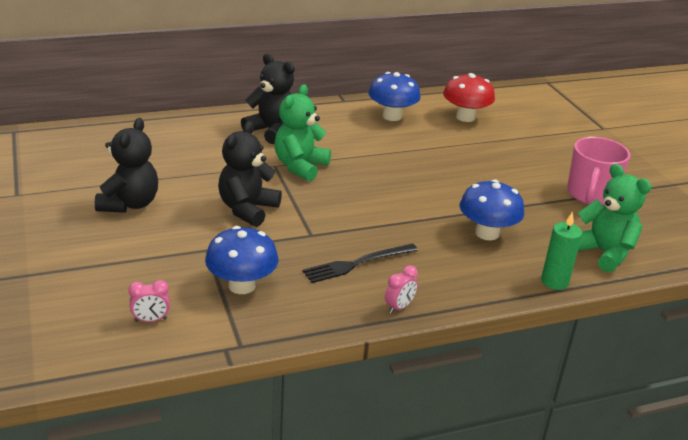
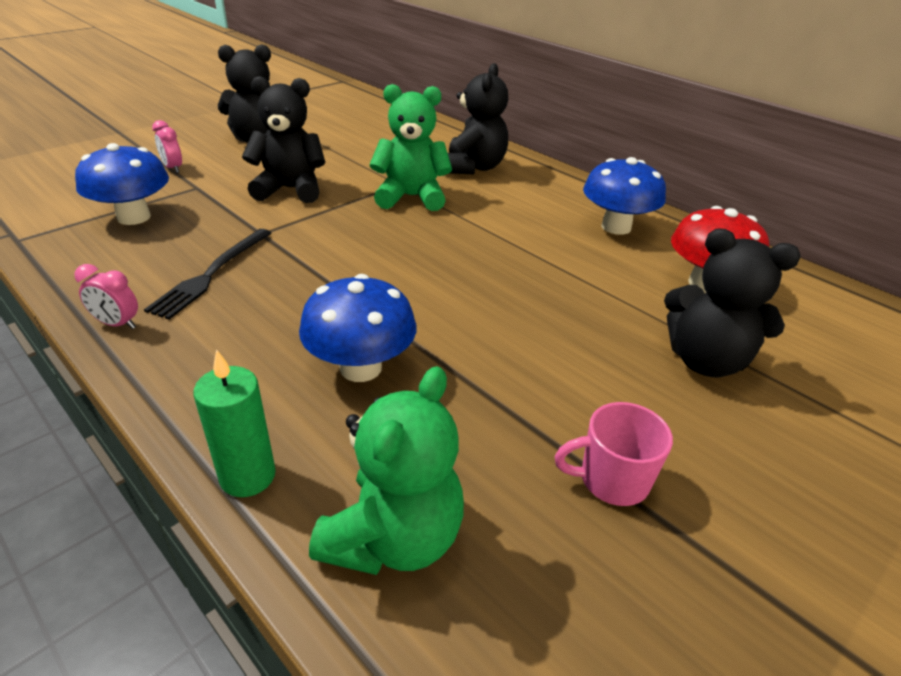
camera: 65 degrees right, 5 degrees up
(151, 320) = (58, 190): pink clock -> pink clock (173, 168)
(357, 263) = (211, 274): black fork -> black fork turned 105 degrees counterclockwise
(526, 144) = (705, 361): none -> black teddy bear
(590, 195) = (611, 480): pink mug -> pink mug, size x0.64

